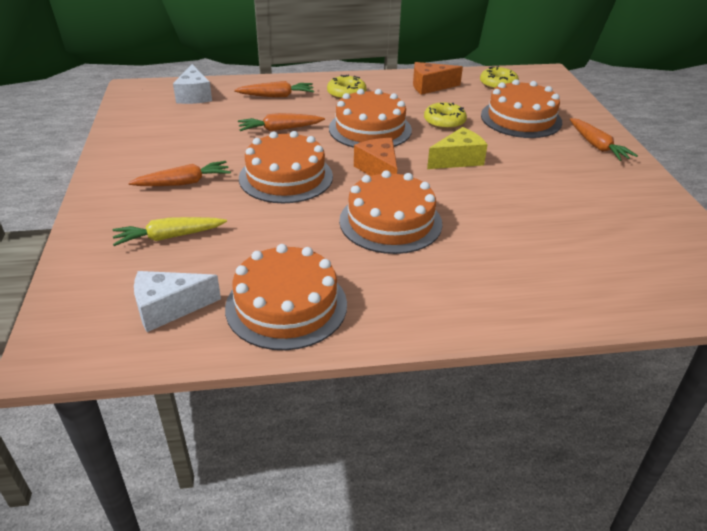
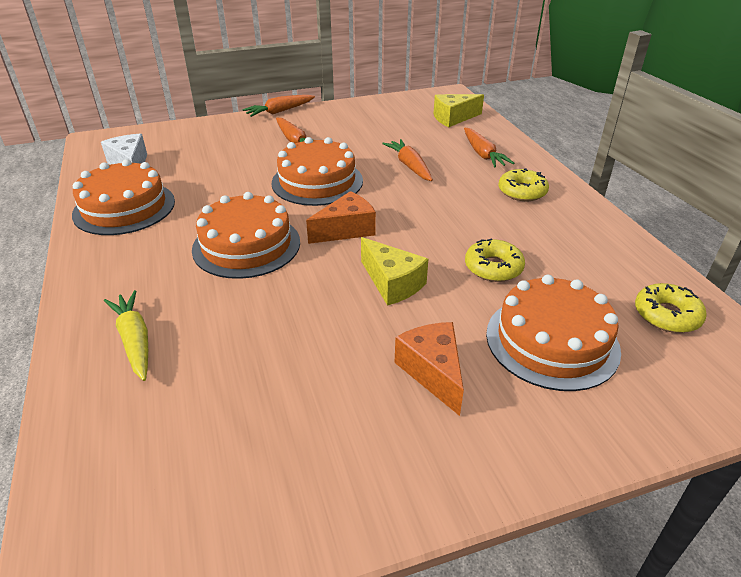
camera: 80 degrees right, 0 degrees up
(169, 237) = (216, 150): yellow carrot -> yellow carrot (135, 340)
(194, 96) = (453, 118): white cheese -> yellow cheese
(370, 129) = (440, 215): orange cake -> none
(430, 86) = (596, 250): orange cheese -> orange cheese (433, 372)
(597, 146) = (504, 435): orange carrot -> orange carrot (279, 111)

